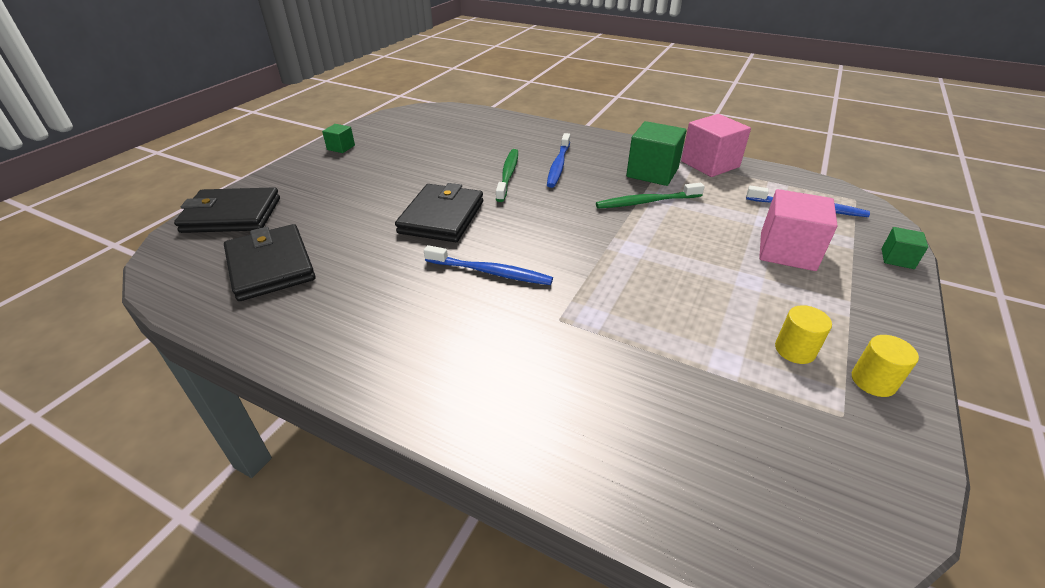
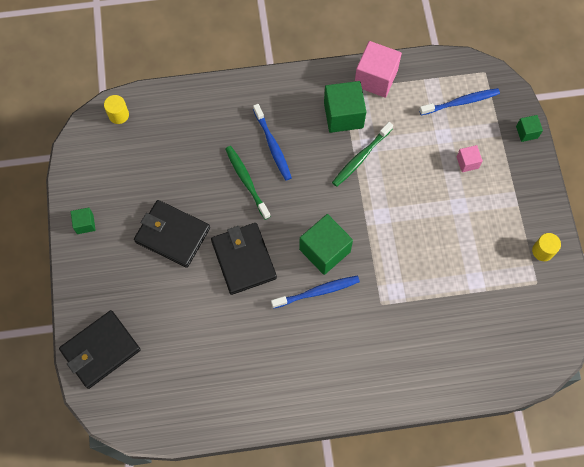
camera: 35 degrees left, 30 degrees up
(270, 266) = (185, 373): black wallet -> black wallet (172, 235)
(535, 246) = (324, 250): none -> green cube
(787, 251) = (467, 162): pink cube -> pink cube, size x0.51
(795, 350) = (502, 251): yellow cylinder -> yellow cylinder (118, 115)

